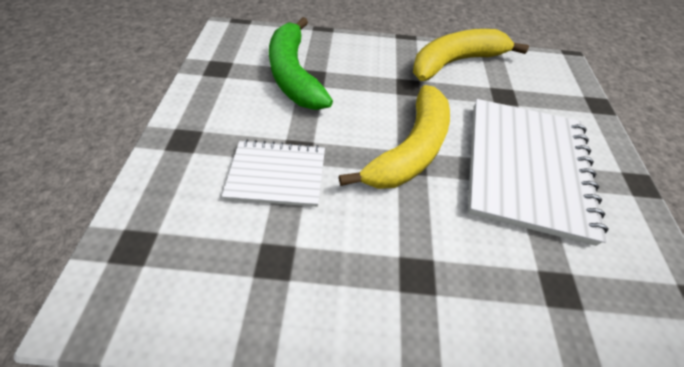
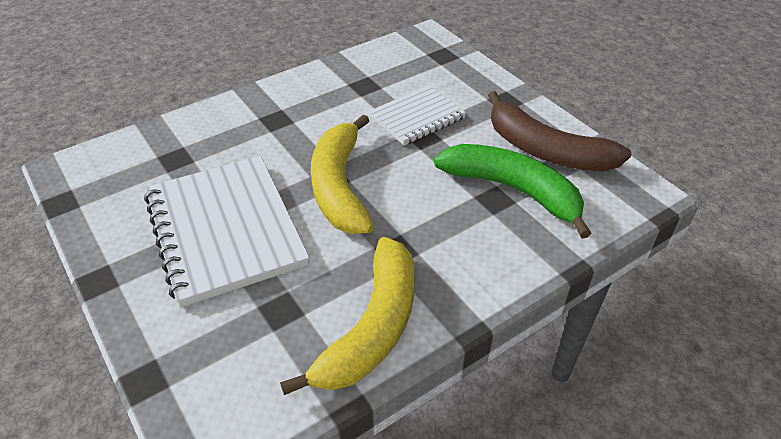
camera: 145 degrees right, 10 degrees down
(232, 83) = (546, 150): none -> brown banana

